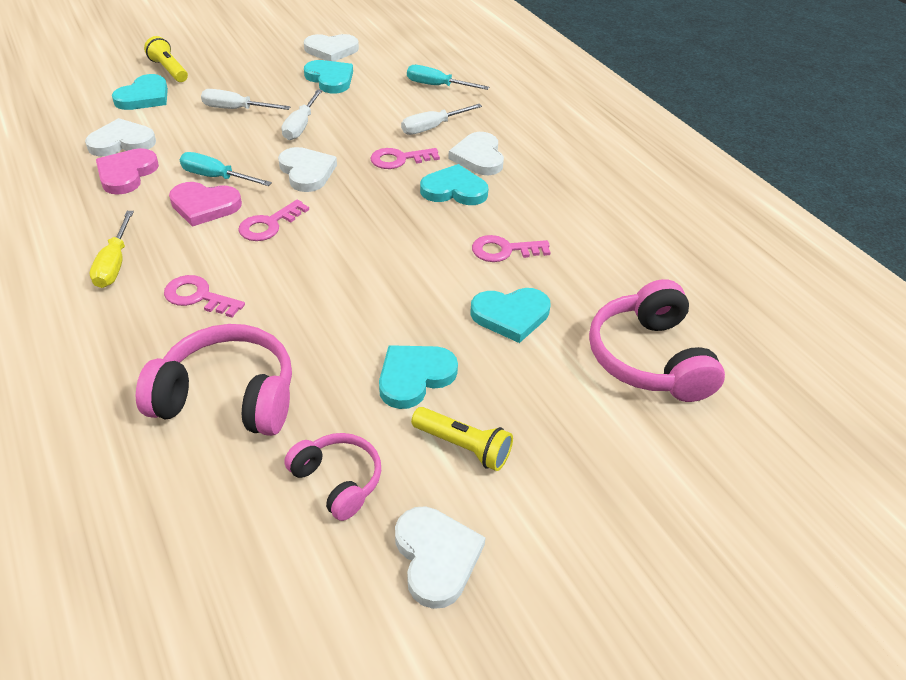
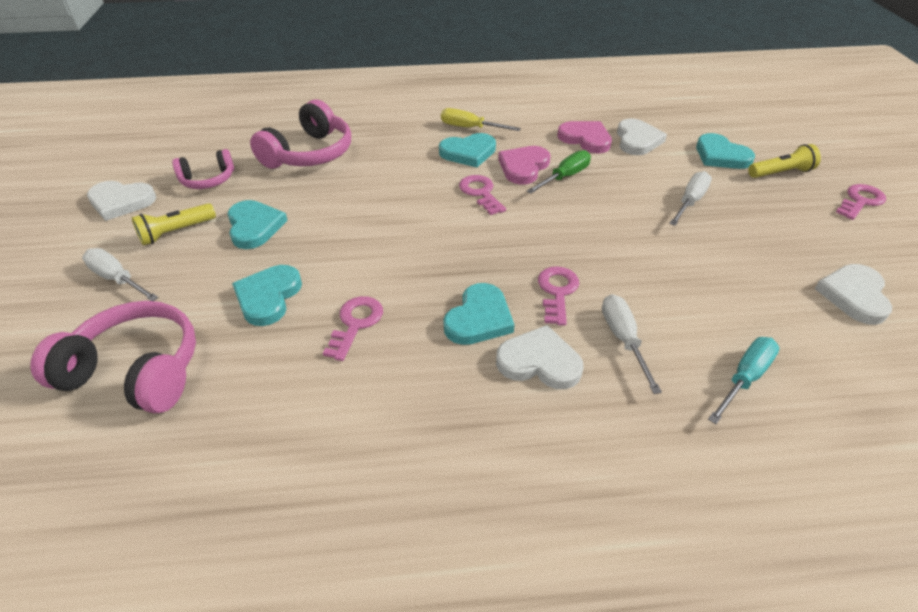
camera: 115 degrees right, 0 degrees up
(198, 296) = (412, 153): pink key -> pink key (860, 201)
(216, 177) = (564, 177): turquoise screwdriver -> green screwdriver
(301, 126) = (647, 236): white screwdriver -> white screwdriver (117, 279)
(307, 172) = (555, 225): white heart -> none
(330, 79) = (763, 278): turquoise heart -> turquoise heart (468, 153)

